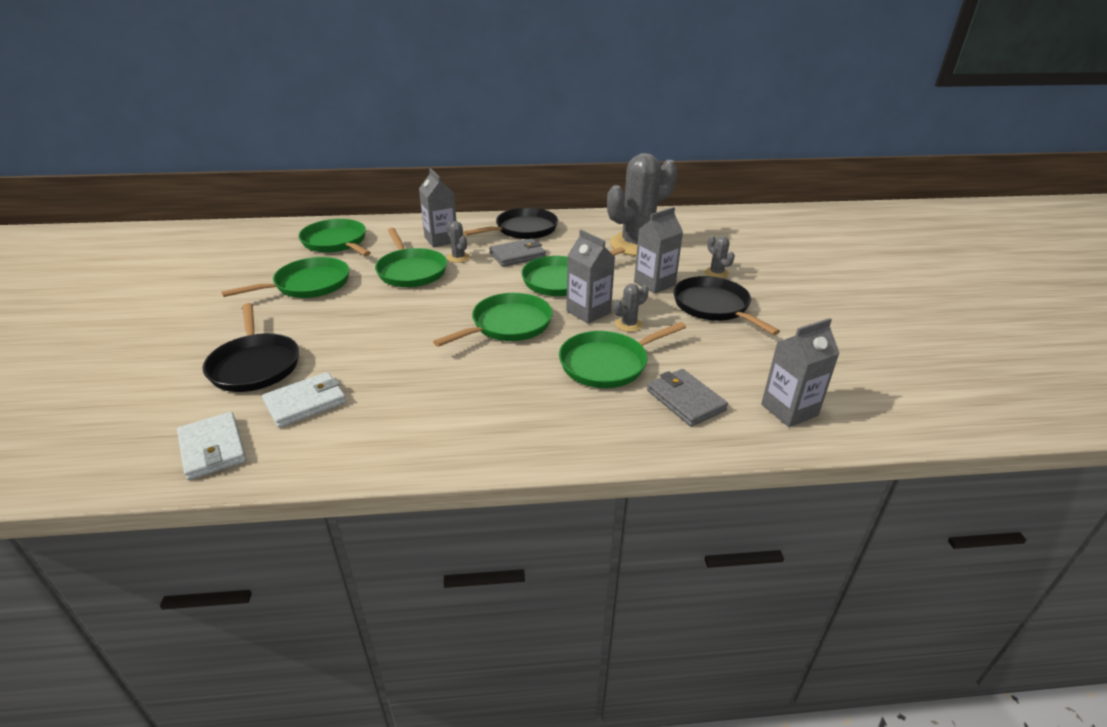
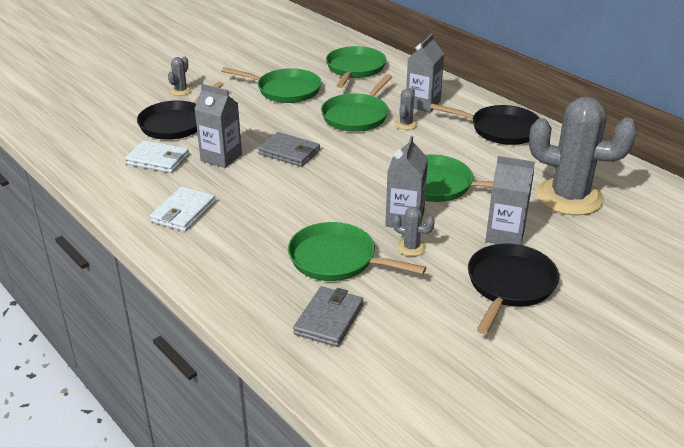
camera: 55 degrees right, 0 degrees up
(212, 449) = (90, 154): white wallet -> white wallet (183, 212)
(508, 325) = (336, 190): green pan -> none
(517, 255) = (450, 147): grey wallet -> grey wallet (289, 152)
(716, 273) = (583, 265): grey cactus -> grey cactus (180, 91)
(789, 410) = (379, 386): grey carton -> grey carton (221, 157)

